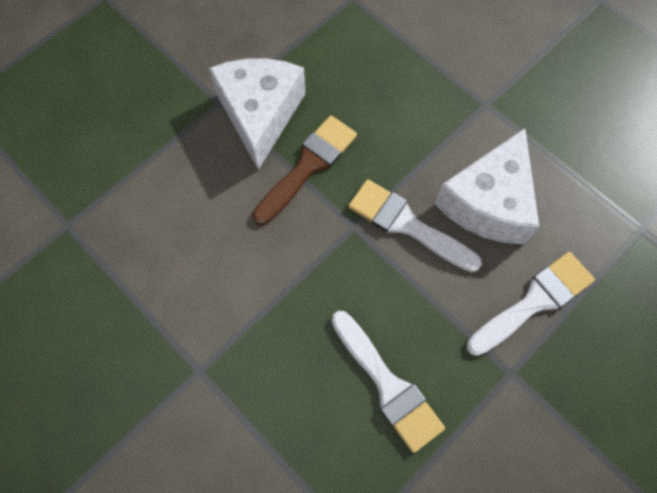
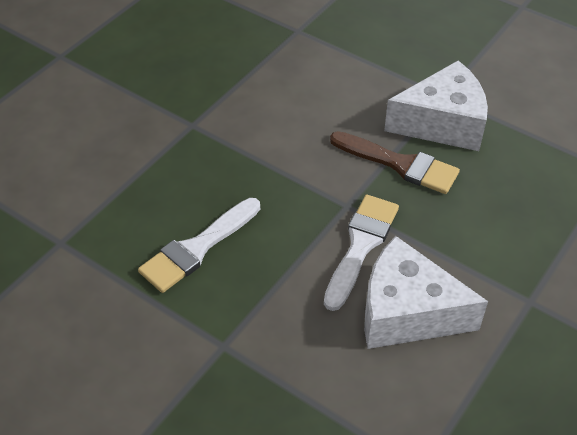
camera: 80 degrees right, 20 degrees down
(534, 301) = (303, 361): white brush -> none

